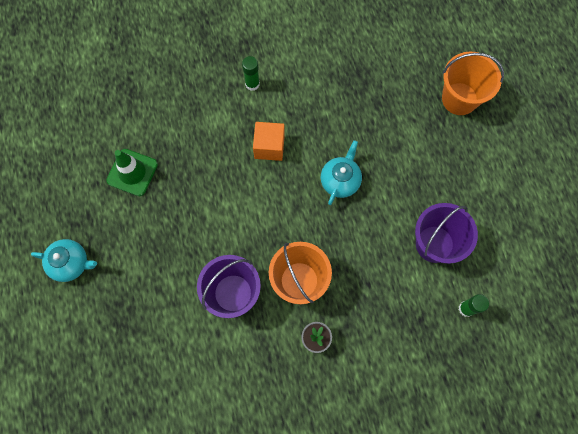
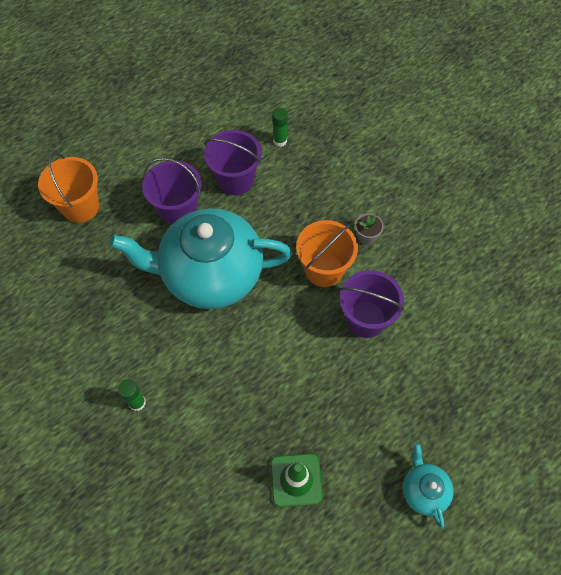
camera: 115 degrees left, 10 degrees down
(269, 147) = (203, 353): orange cube -> none
(340, 180) = (210, 274): turquoise teapot -> turquoise teapot, size x2.38
(420, 179) = (178, 210): none -> purple bucket

